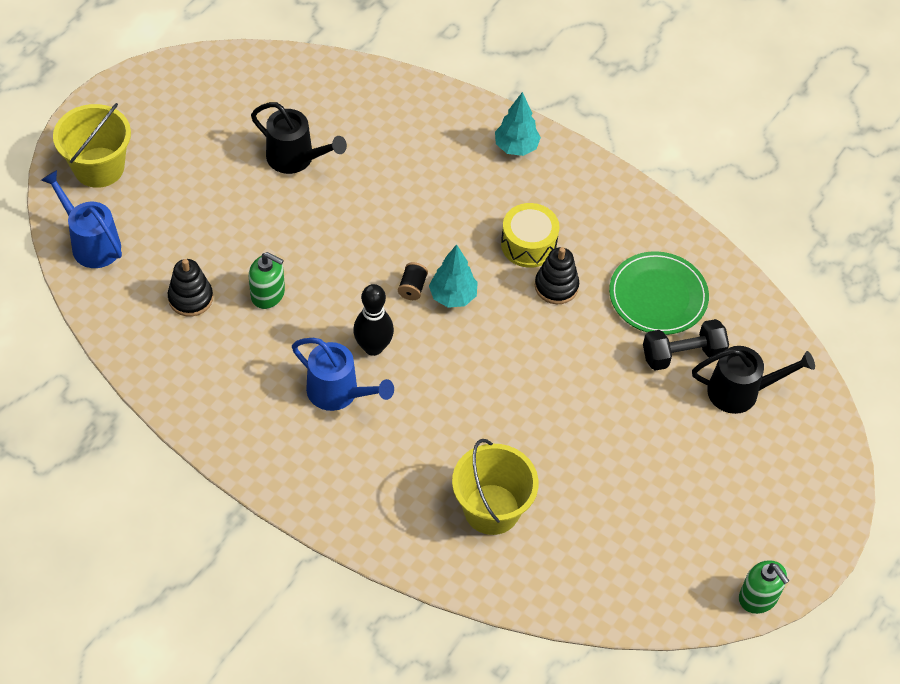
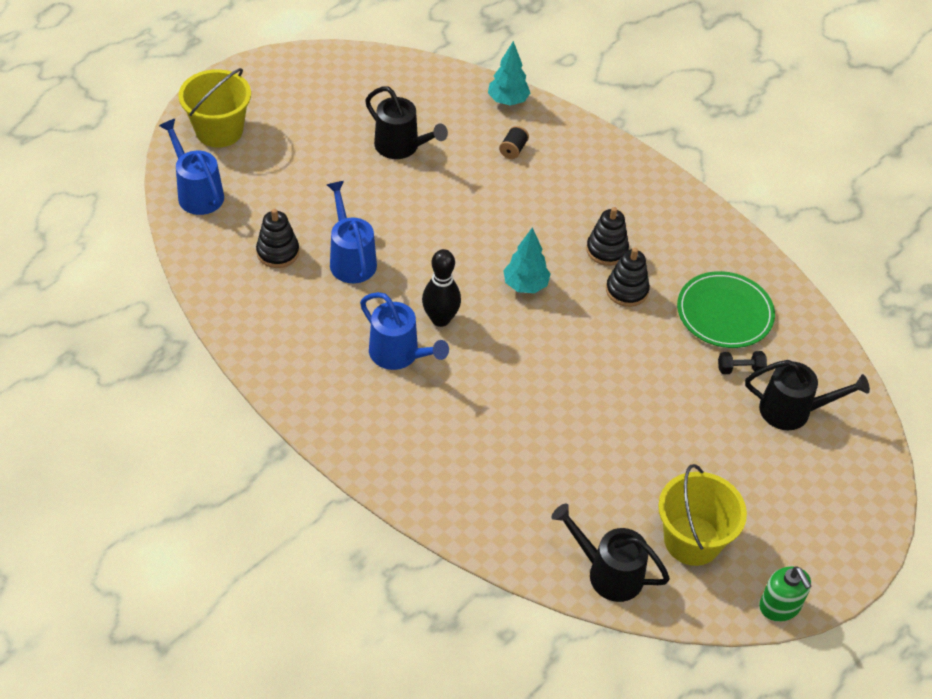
camera: 10 degrees right, 5 degrees down
(268, 294) = (351, 259): green soap dispenser -> blue watering can
(412, 288) = (488, 272): black spool -> black spool (513, 150)
(491, 509) = (526, 482): yellow bucket -> yellow bucket (692, 540)
(516, 147) = (610, 165): turquoise tree -> turquoise tree (507, 101)
(528, 244) = (607, 250): yellow drum -> black stacking toy
(588, 591) = (608, 572): none -> black watering can
(682, 355) = (740, 369): black dumbbell -> black dumbbell, size x0.58

